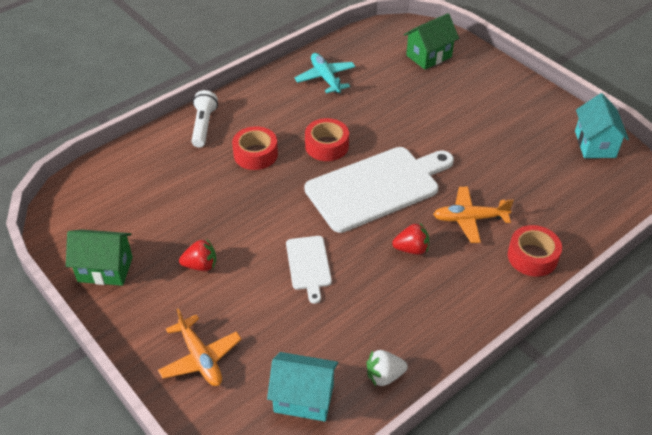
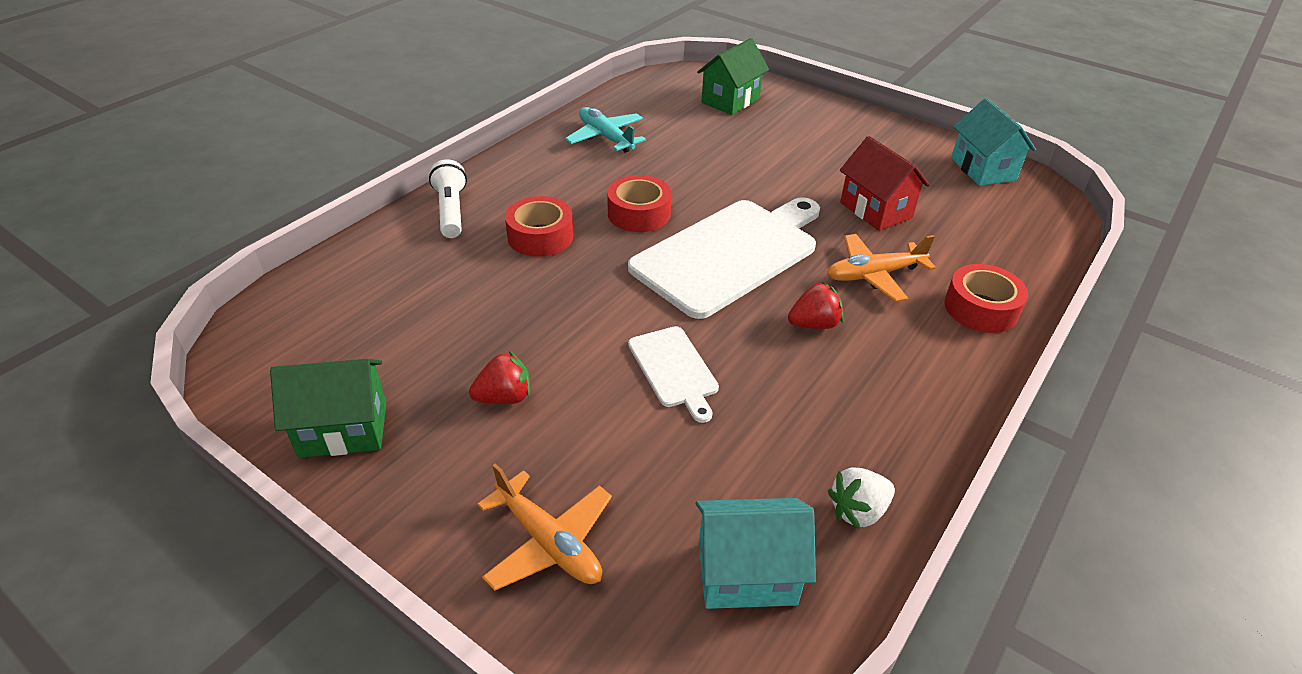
camera: 15 degrees left, 5 degrees down
(495, 167) = (876, 210): none -> red house

